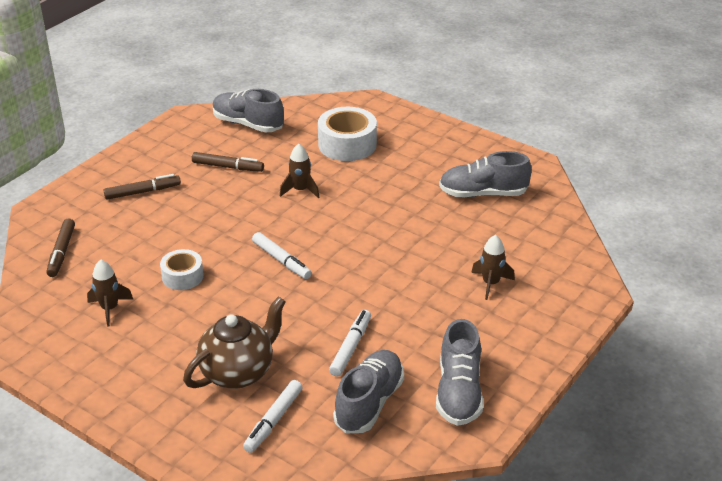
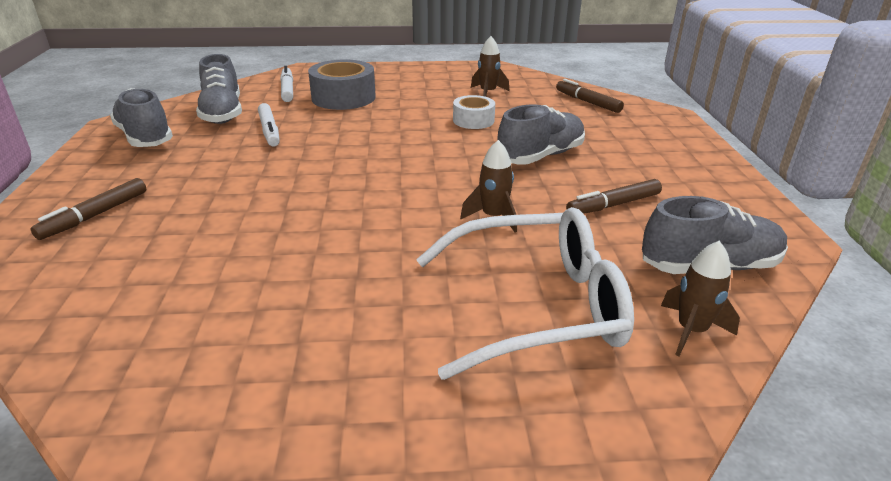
camera: 140 degrees right, 5 degrees down
(143, 192) = (631, 152): brown marker -> brown marker (95, 215)
(238, 372) = (343, 97): brown teapot -> grey tape
(281, 260) = (409, 156): white marker -> none
(347, 144) = (536, 306): white tape -> white glasses
(483, 193) = (229, 328): grey shoe -> grey shoe (540, 156)
(490, 283) = (151, 217): brown rocket -> brown rocket (691, 331)

